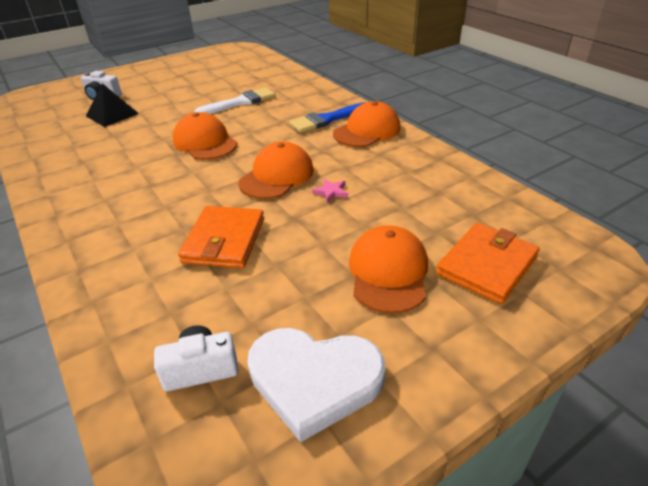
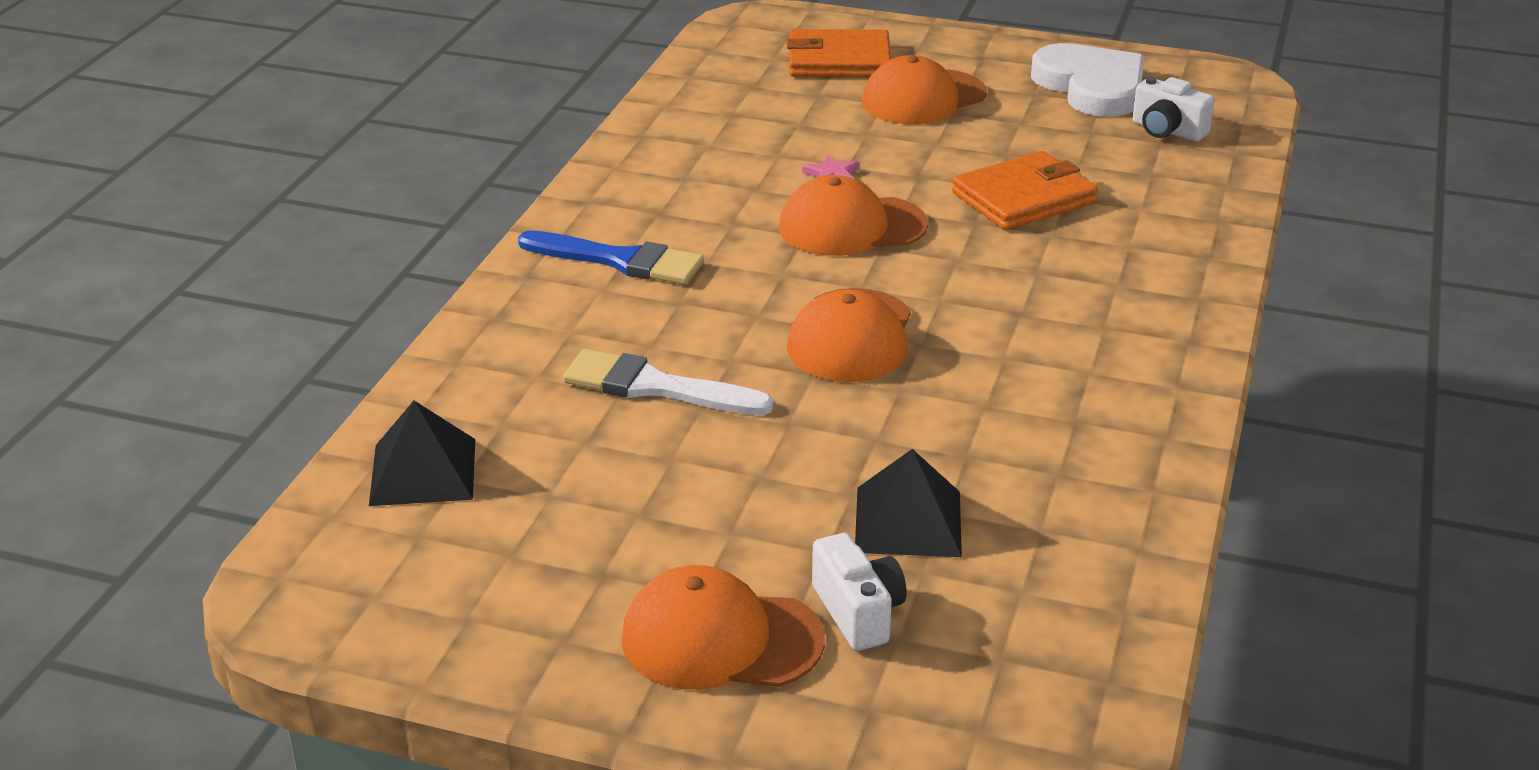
camera: 130 degrees left, 5 degrees down
(259, 67) = (423, 471): none -> black pyramid
(367, 131) = (620, 211): orange cap -> orange cap (721, 639)

